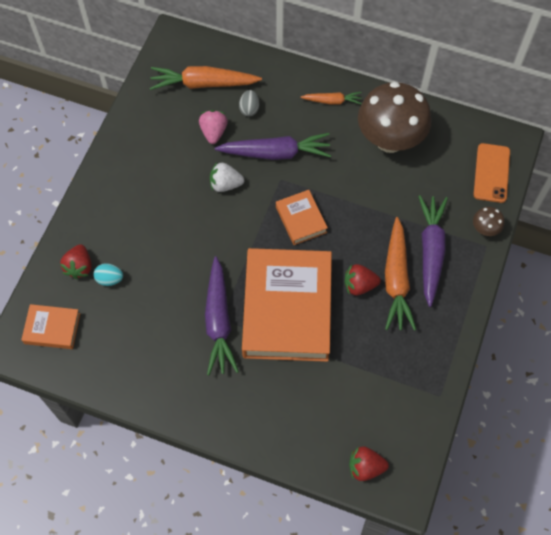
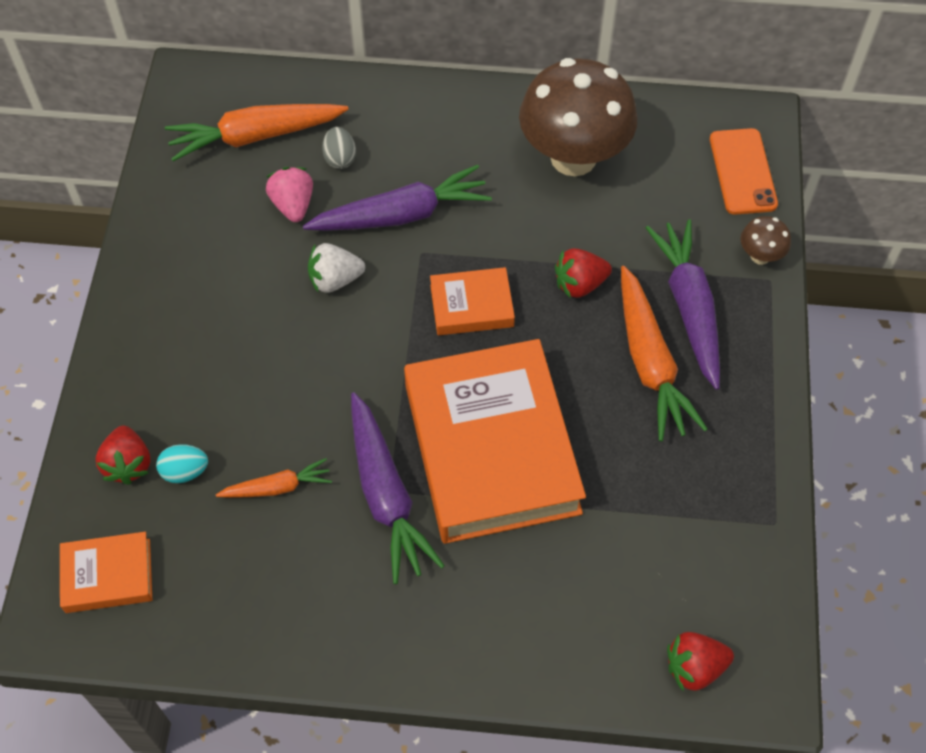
camera: 15 degrees left, 5 degrees down
(301, 219) = (471, 306): orange book -> orange book turned 60 degrees counterclockwise
(332, 101) = (467, 119): orange carrot -> orange carrot (277, 487)
(359, 285) = (595, 384): red strawberry -> red strawberry (580, 284)

